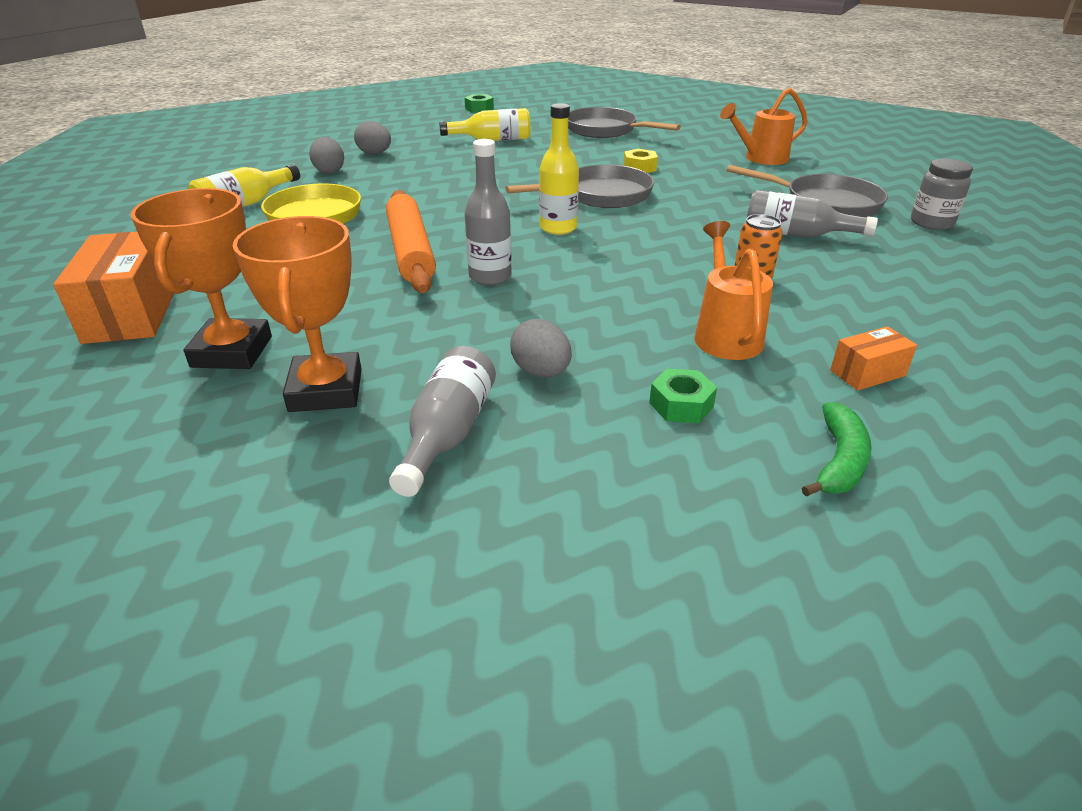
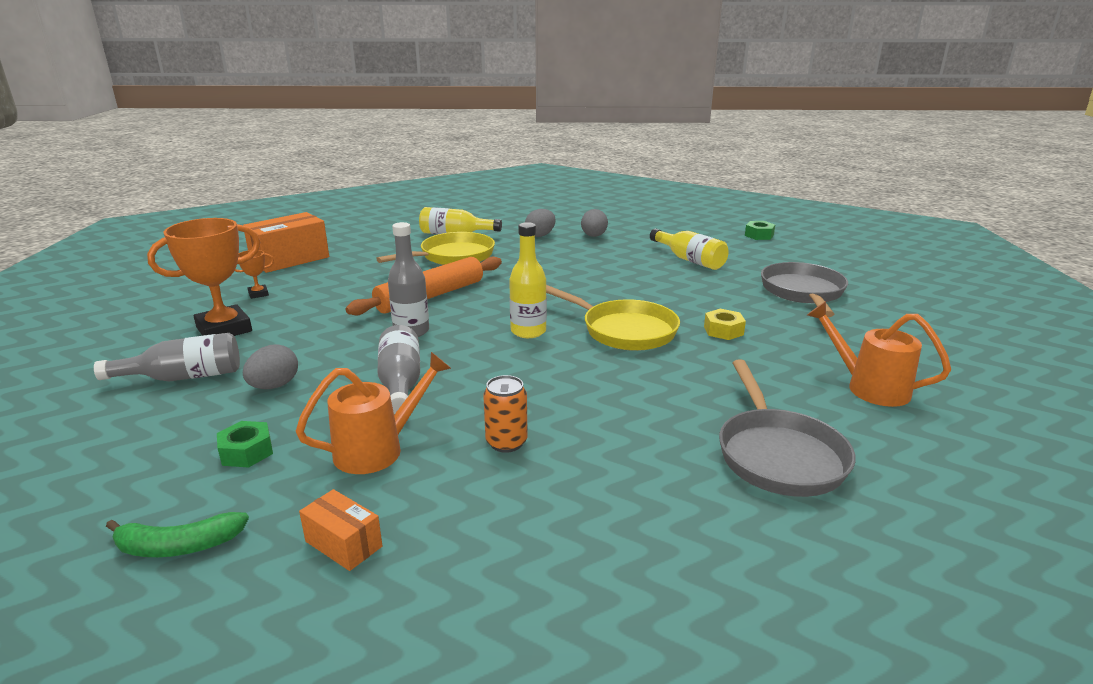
camera: 60 degrees right, 10 degrees down
(232, 352) = (258, 294): orange trophy -> orange trophy, size x0.45
(600, 195) = (623, 330): grey pan -> yellow pan
(796, 234) = (653, 450): grey bottle -> grey bottle (400, 383)
(931, 223) = (826, 552): grey jar -> none

